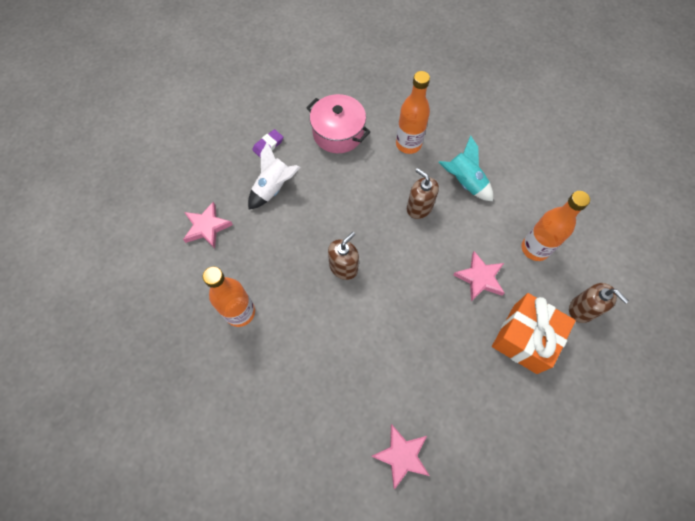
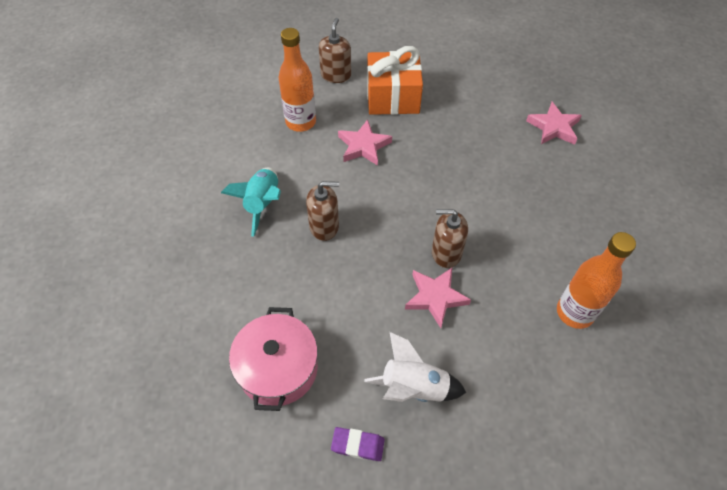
camera: 125 degrees left, 10 degrees down
(207, 227) = (526, 427): pink star -> pink star (435, 297)
(408, 144) = (244, 280): orange bottle -> none
(419, 207) = (324, 226): brown soap dispenser -> brown soap dispenser turned 105 degrees counterclockwise

